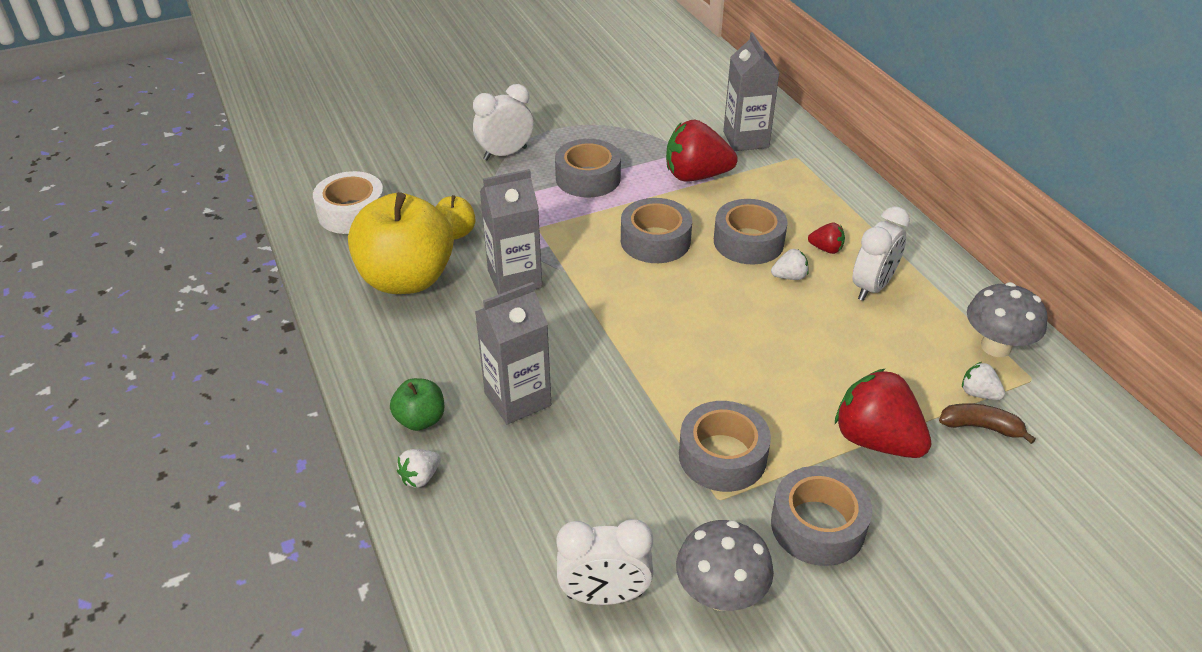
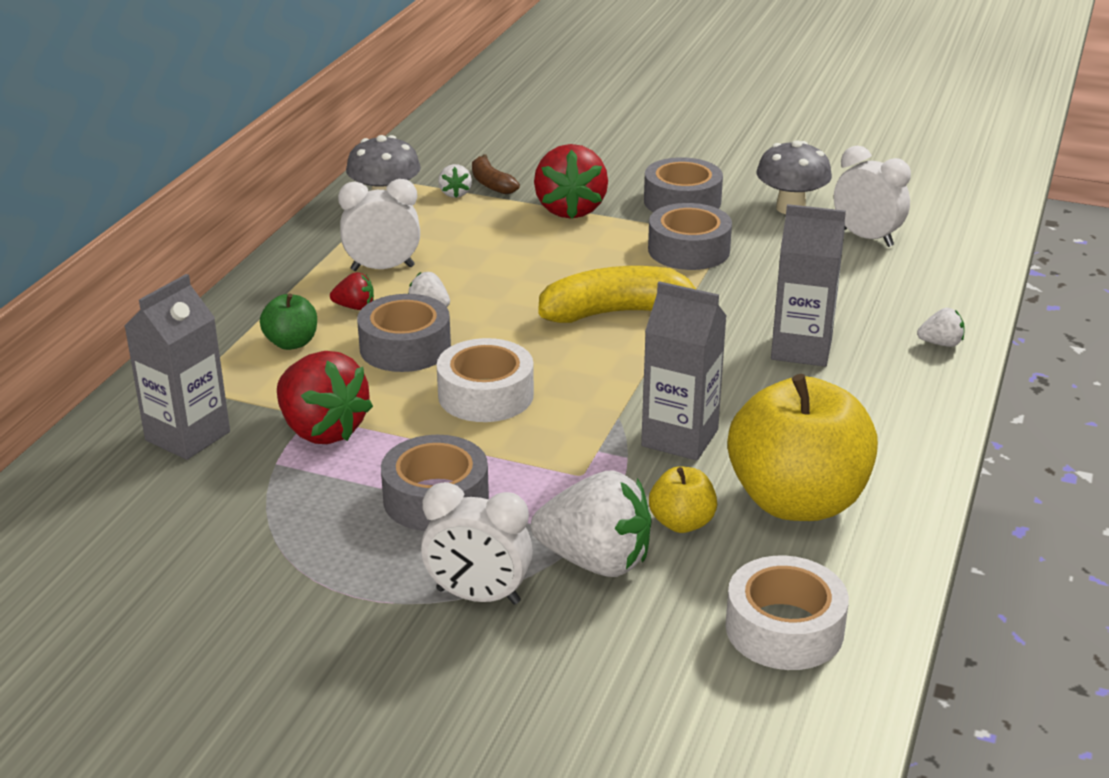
camera: 135 degrees left, 10 degrees down
(420, 420) = (905, 377): green apple -> green apple (291, 343)
(474, 193) = (595, 561): none -> white strawberry
(655, 241) = (486, 395): grey tape -> white tape
(677, 350) = (617, 312): none -> yellow banana
(826, 249) = (355, 307): red strawberry -> red strawberry turned 120 degrees clockwise

